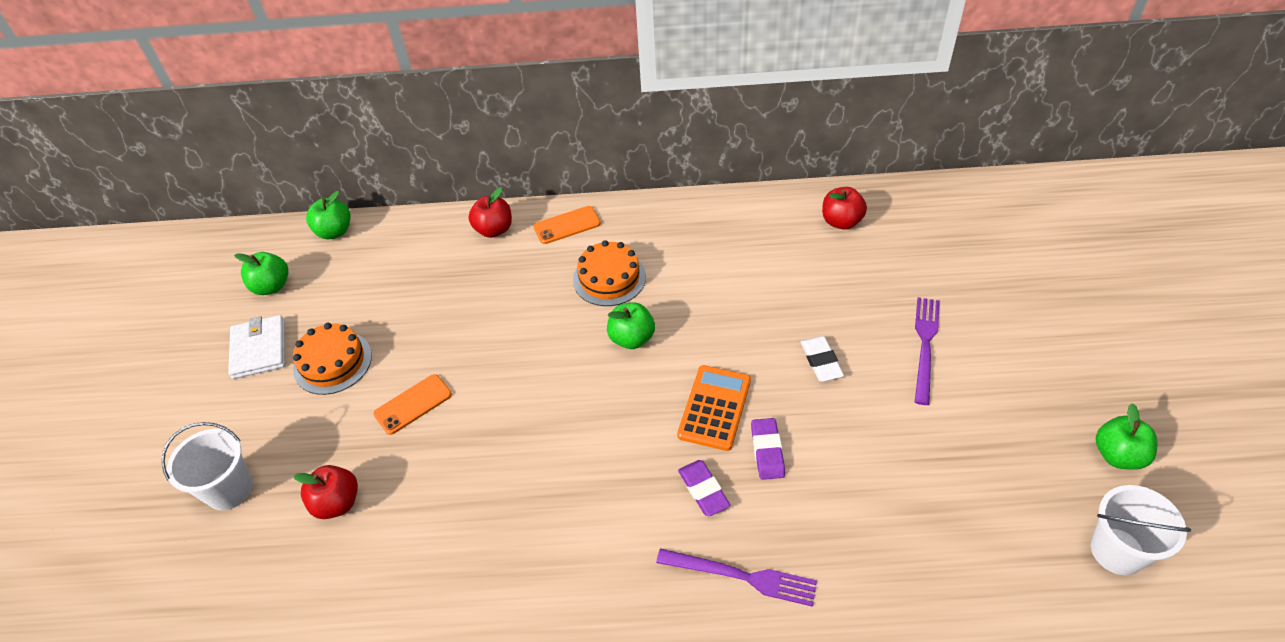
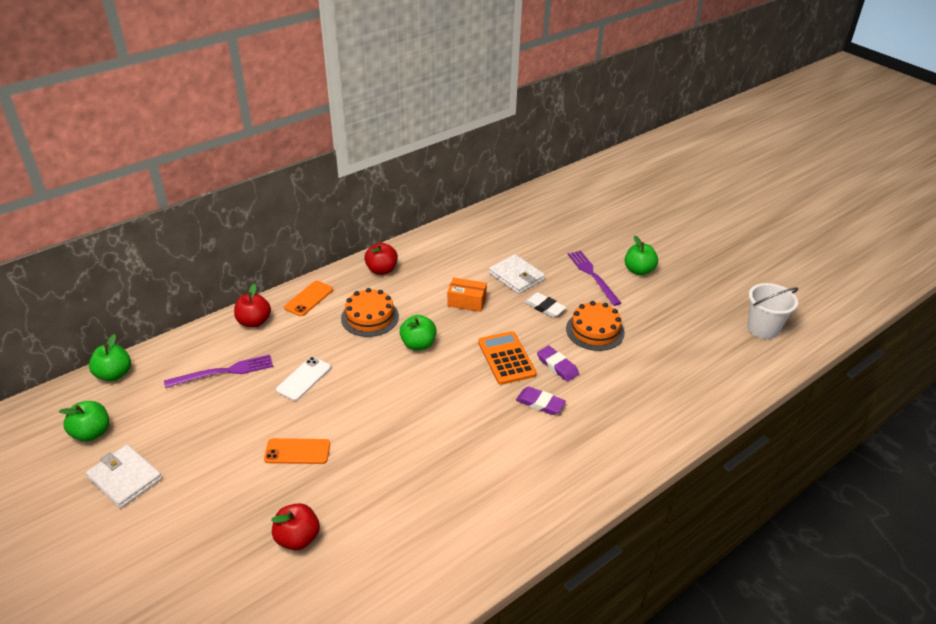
camera: 40 degrees left, 10 degrees down
(229, 489) = (195, 578): white bucket -> none
(332, 362) = (202, 457): orange cake -> orange cake (595, 330)
(413, 404) = (297, 451): orange phone -> orange phone turned 75 degrees clockwise
(485, 321) = (303, 379): none -> white phone
(732, 308) = (466, 302): none -> orange box
(742, 576) = (602, 435): purple fork -> purple fork (224, 372)
(822, 301) = (516, 276): none -> white wallet
(841, 222) = (489, 231): red apple -> red apple (382, 270)
(1118, 455) = (726, 286): green apple -> green apple (639, 270)

